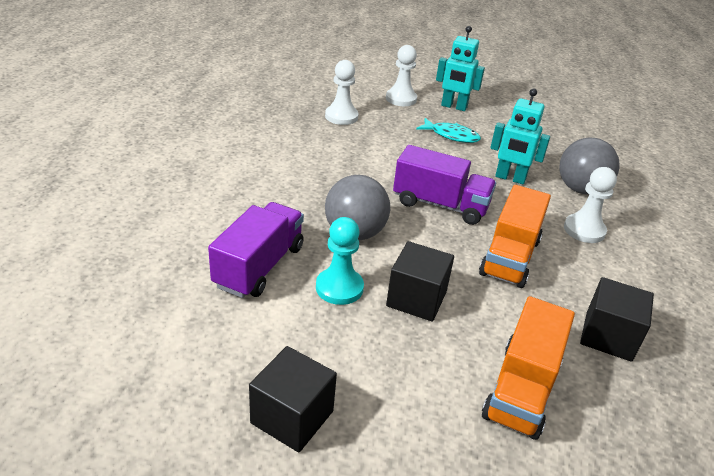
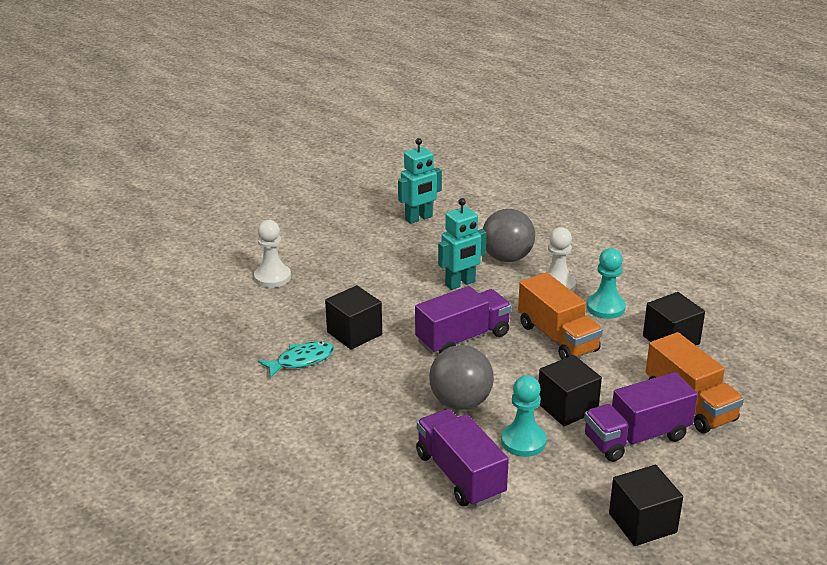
camera: 50 degrees left, 5 degrees down
(341, 116) = (266, 328): white pawn -> none
(381, 153) = (354, 333): none -> black cube
(422, 364) = (636, 437): none -> purple truck
(451, 136) = (367, 280): turquoise fish -> turquoise fish (301, 360)
(454, 107) = (320, 254): turquoise robot -> turquoise robot (419, 218)
(595, 272) = (605, 307): none -> turquoise pawn

